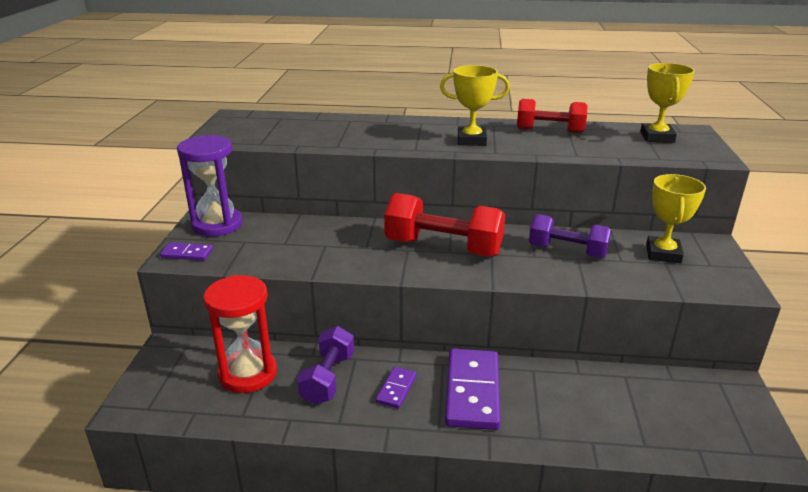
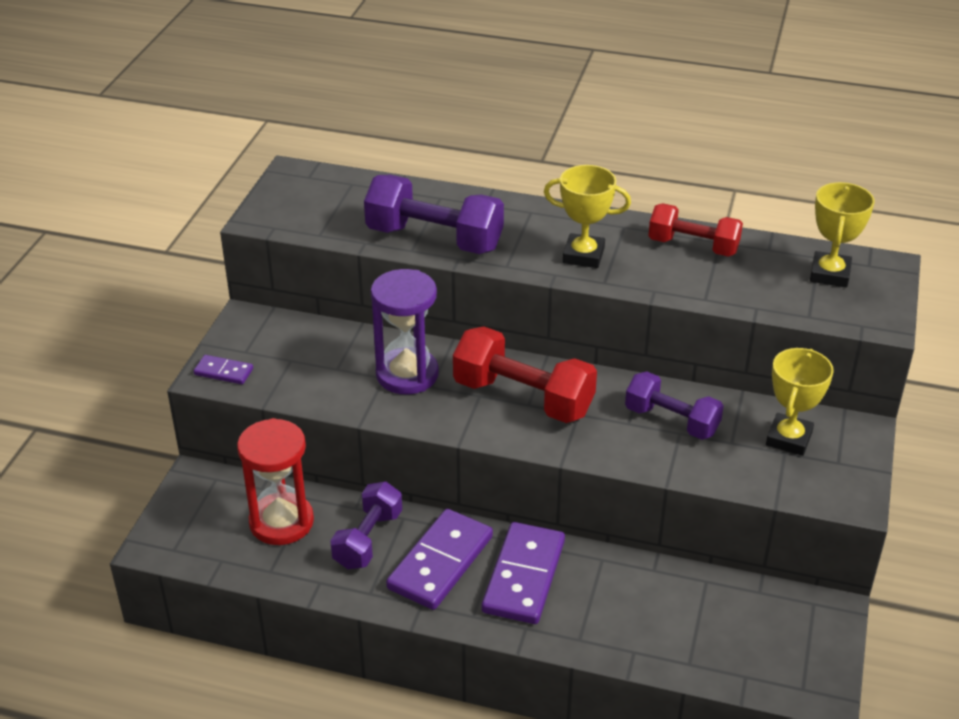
camera: 10 degrees right, 10 degrees up
(217, 225) = (261, 329): purple hourglass -> purple hourglass (407, 374)
(353, 140) = (434, 239): none -> purple dumbbell
(396, 389) = (440, 562): purple domino -> purple domino, size x2.02

